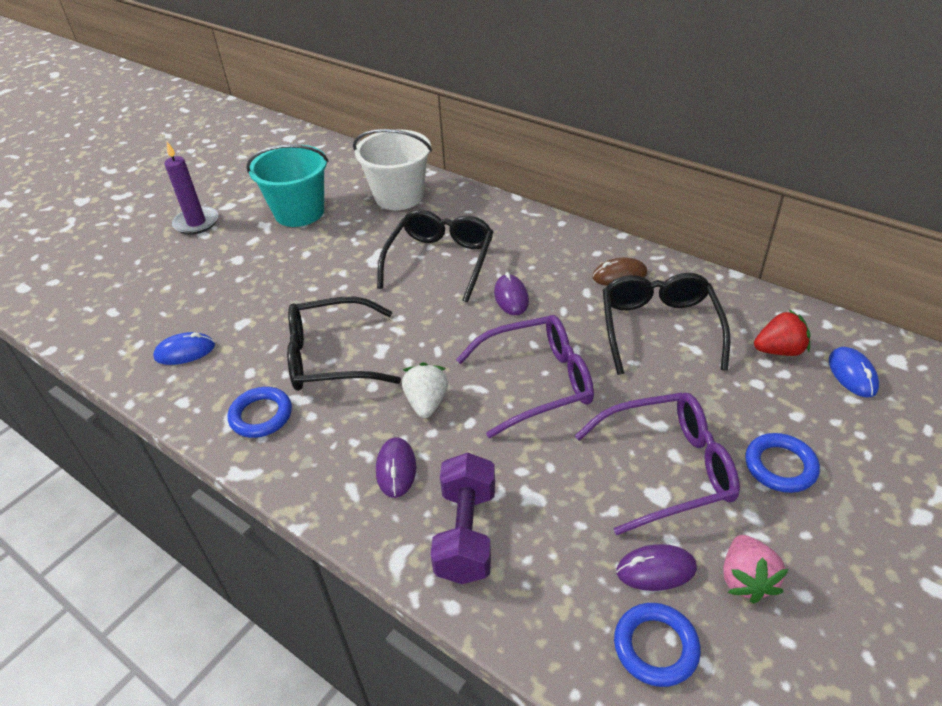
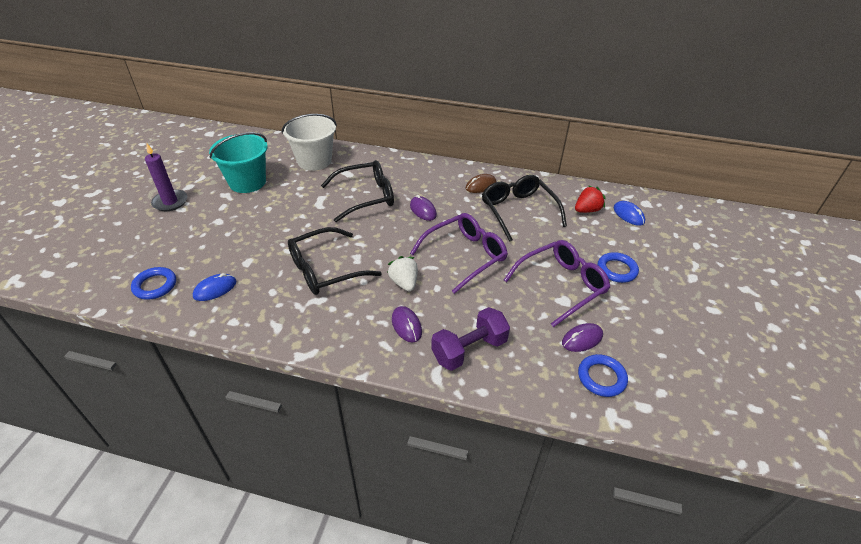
camera: 25 degrees left, 0 degrees up
(261, 415) = (297, 316): blue ring -> blue ring (155, 285)
(440, 261) = (365, 197): black glasses -> black glasses turned 75 degrees clockwise
(466, 533) = (469, 350): purple dumbbell -> purple dumbbell turned 75 degrees clockwise
(746, 579) = (628, 331): pink strawberry -> none

